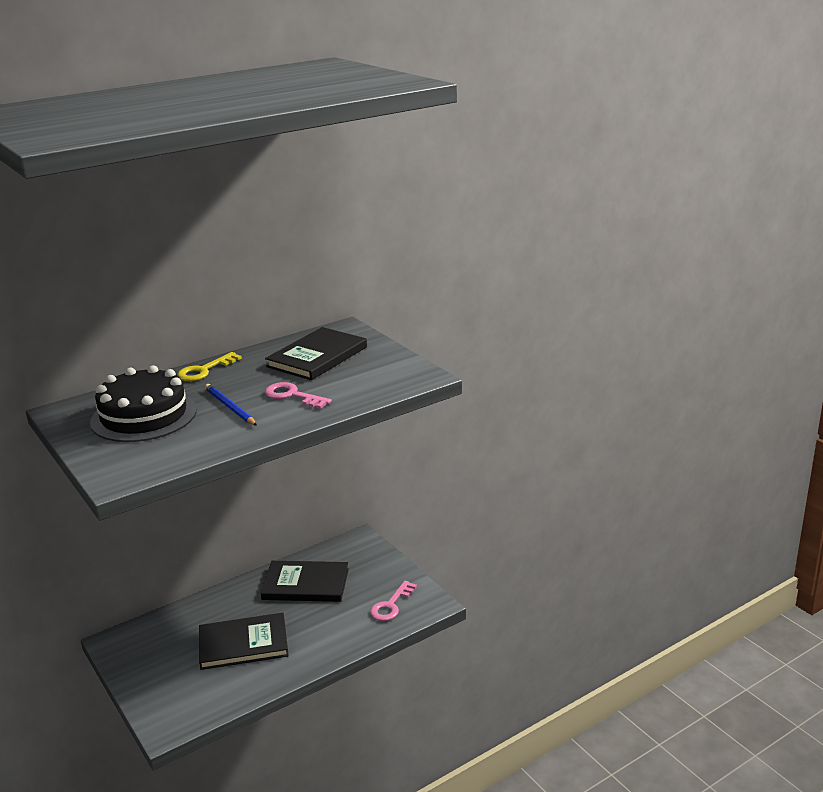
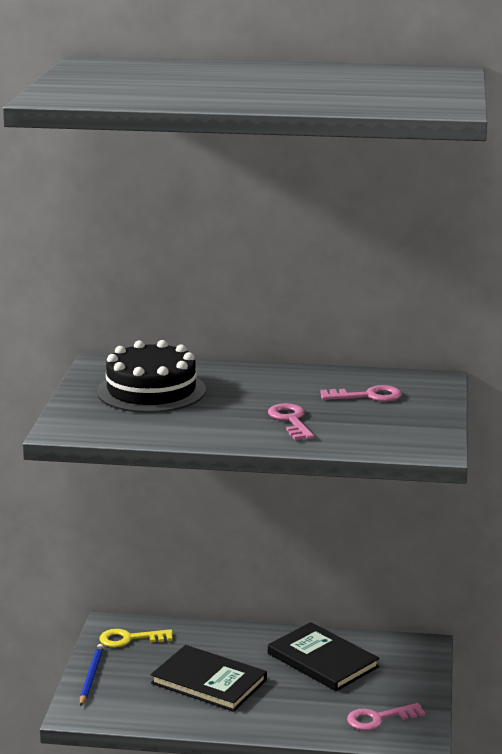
camera: 40 degrees right, 5 degrees down
(204, 370) = (254, 372): yellow key -> yellow key (129, 639)
(229, 407) = (226, 410): blue pencil -> blue pencil (91, 676)
(317, 357) = (368, 396): black book -> pink key

